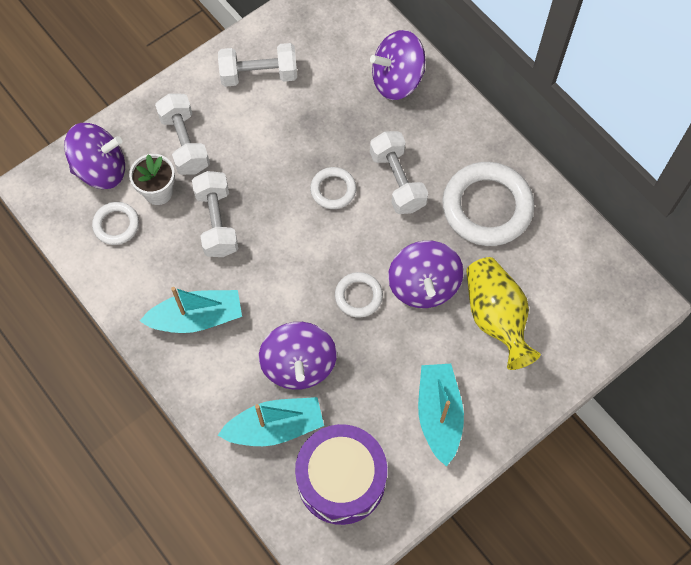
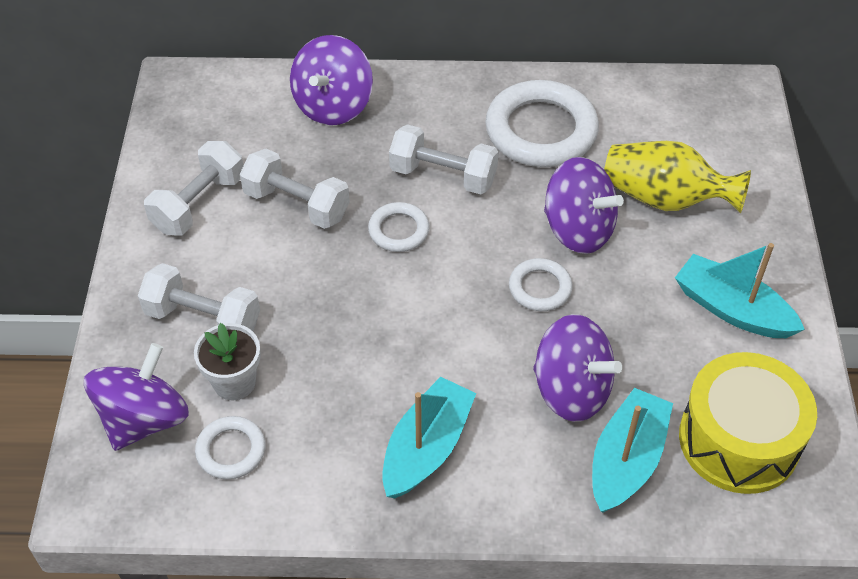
camera: 50 degrees left, 15 degrees down
(217, 222) = (330, 352): white dumbbell -> white dumbbell (296, 204)
(341, 480) = (739, 440): purple drum -> yellow drum

